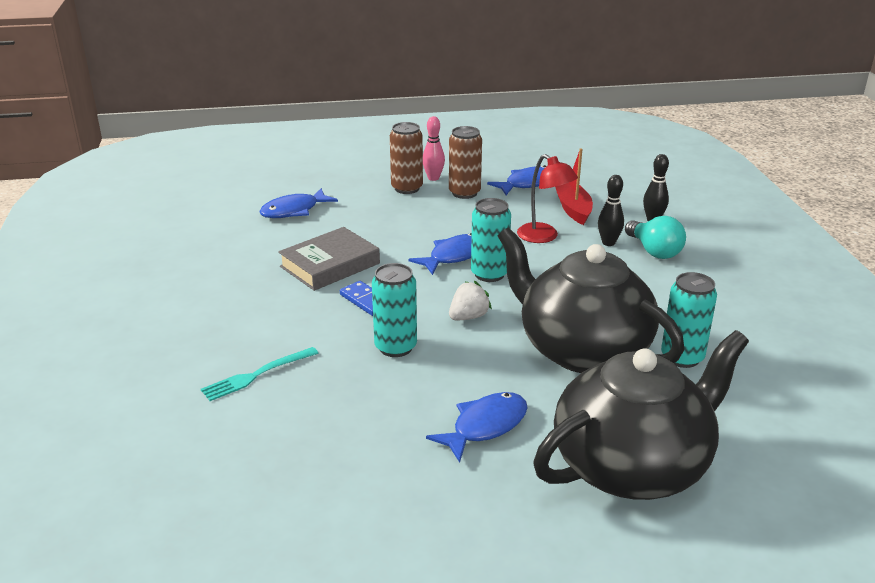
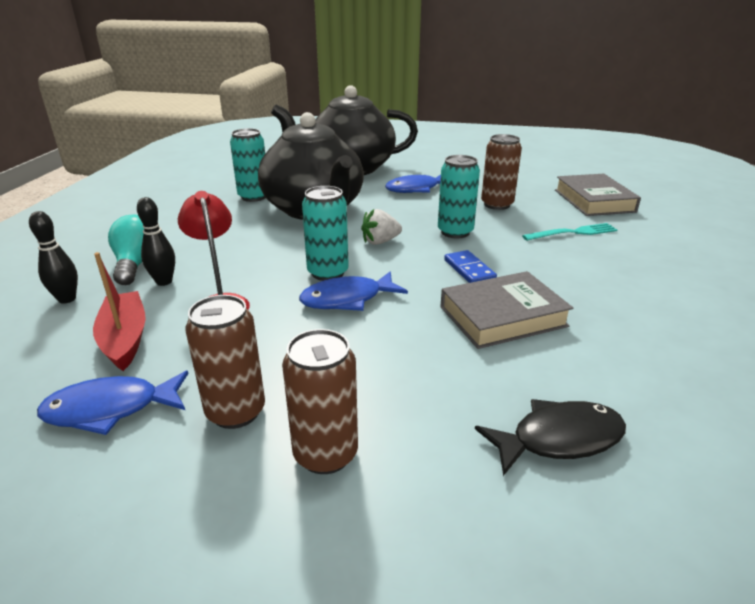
camera: 160 degrees left, 0 degrees up
(211, 456) = (594, 201): none -> grey book
(294, 211) = (559, 439): blue fish -> black fish
(356, 413) = (497, 204): none -> brown can
(433, 178) = (252, 476): pink bowling pin -> none
(572, 208) = (125, 338): red boat -> red boat turned 150 degrees clockwise

